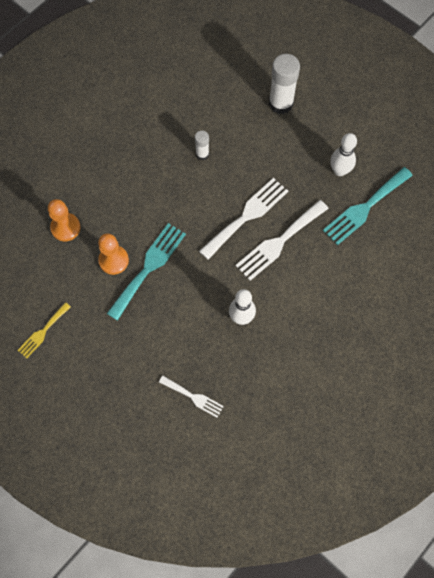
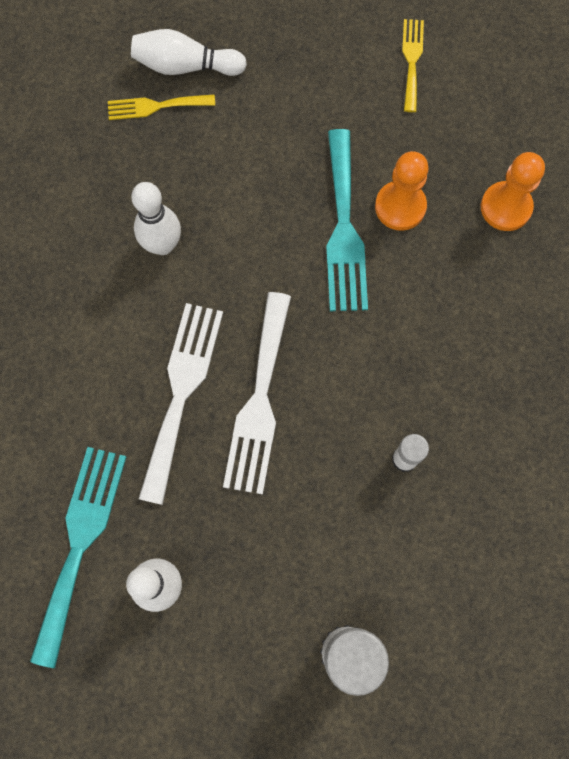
camera: 145 degrees right, 5 degrees up
(161, 411) = (186, 66): none -> white bowling pin
(193, 397) = (156, 106): white fork -> yellow fork

